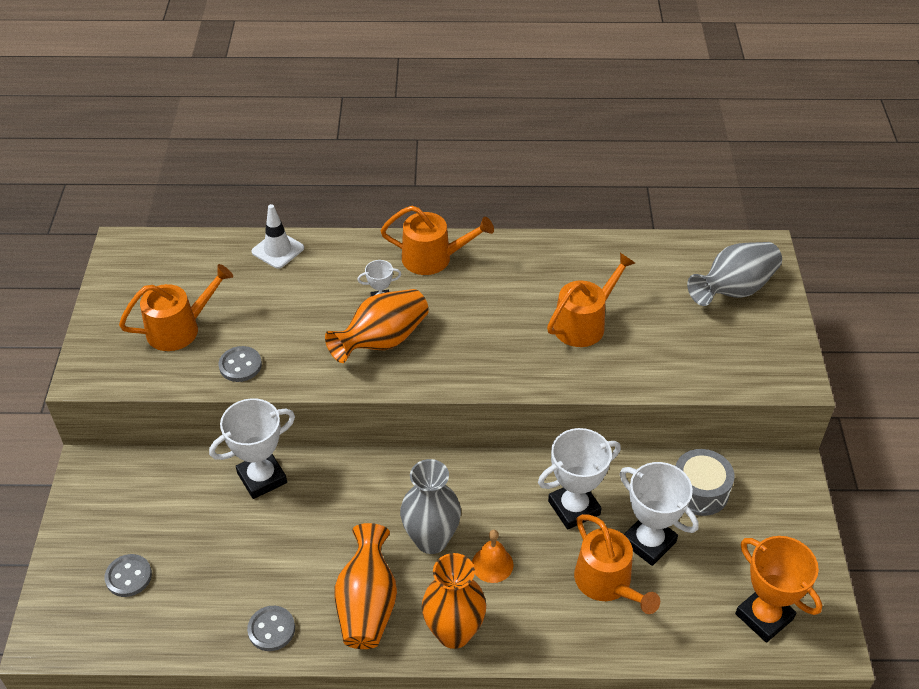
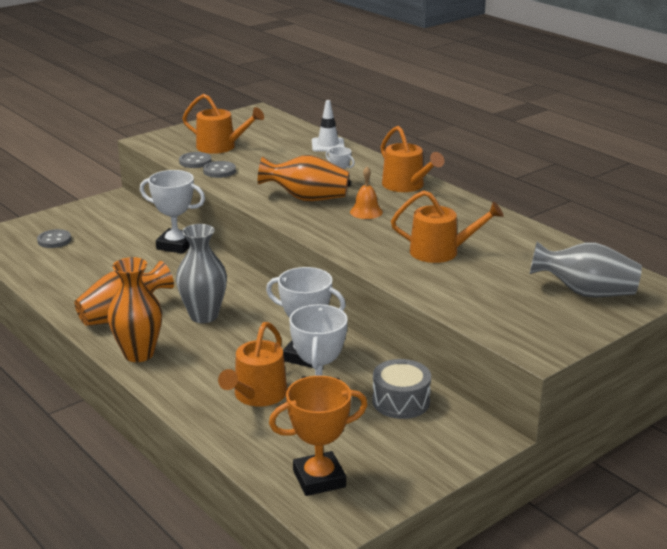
camera: 50 degrees right, 20 degrees down
(271, 629) = (67, 294): grey button -> grey button (195, 161)
(492, 564) = (213, 345): orange bell -> orange bell (366, 212)
(764, 616) = (319, 479): orange trophy -> orange trophy turned 60 degrees clockwise

